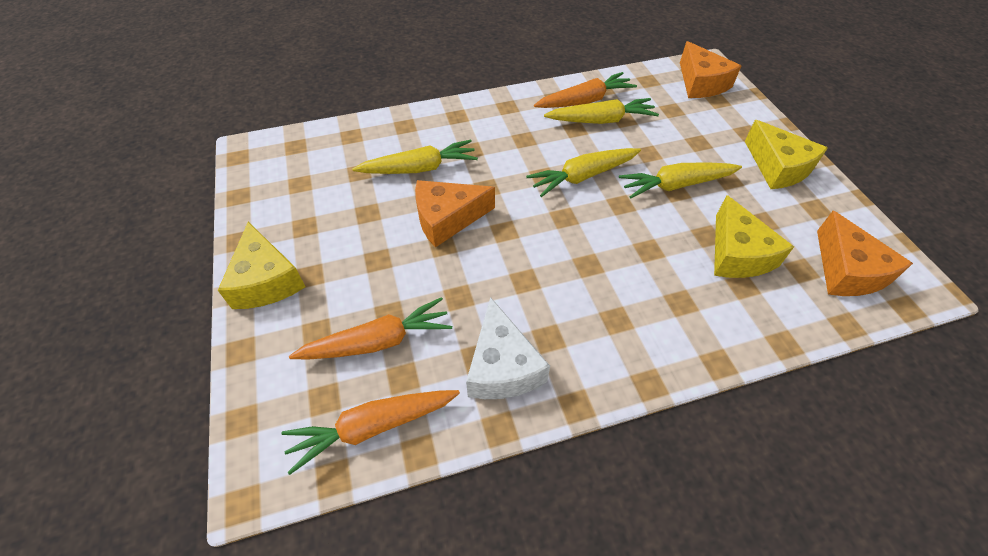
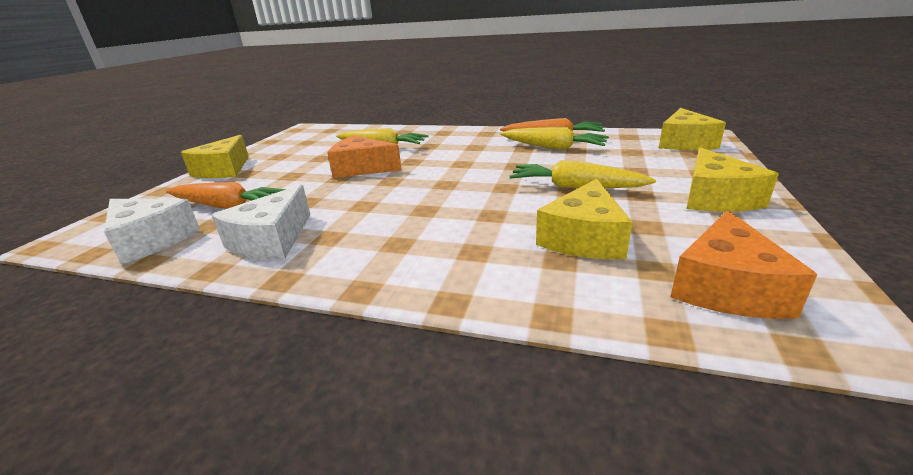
camera: 35 degrees right, 25 degrees down
(373, 427) = (151, 240): orange carrot -> white cheese
(583, 176) = (493, 169): yellow carrot -> none
(701, 83) = (684, 143): orange cheese -> yellow cheese

